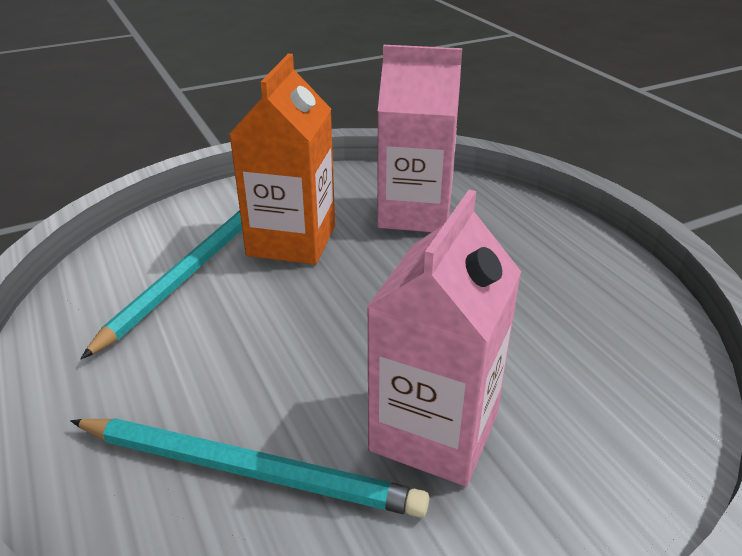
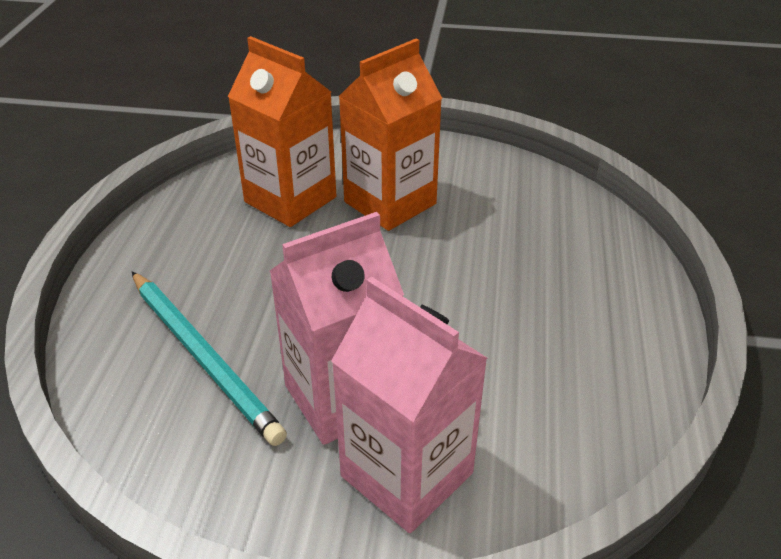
camera: 35 degrees right, 5 degrees up
(187, 274) = (290, 199): turquoise pencil -> orange carton
(415, 213) = (517, 219): pink carton -> pink carton (406, 474)

